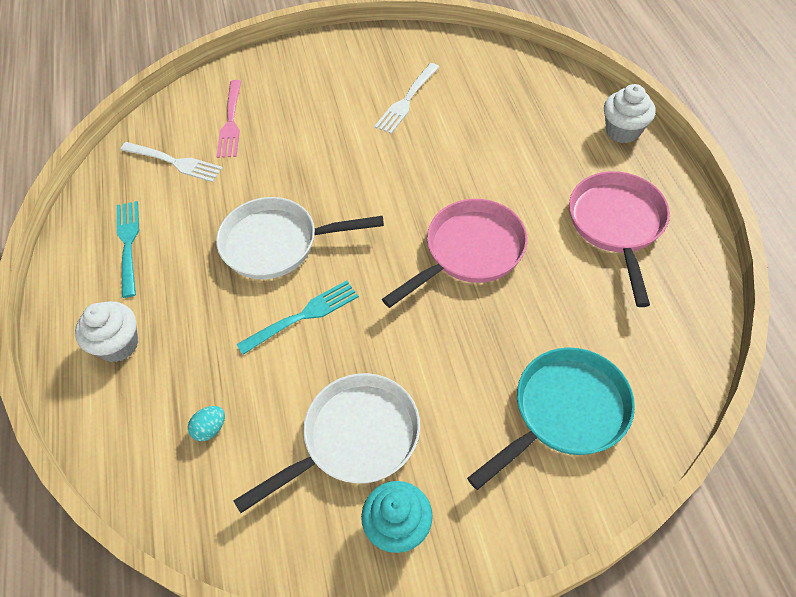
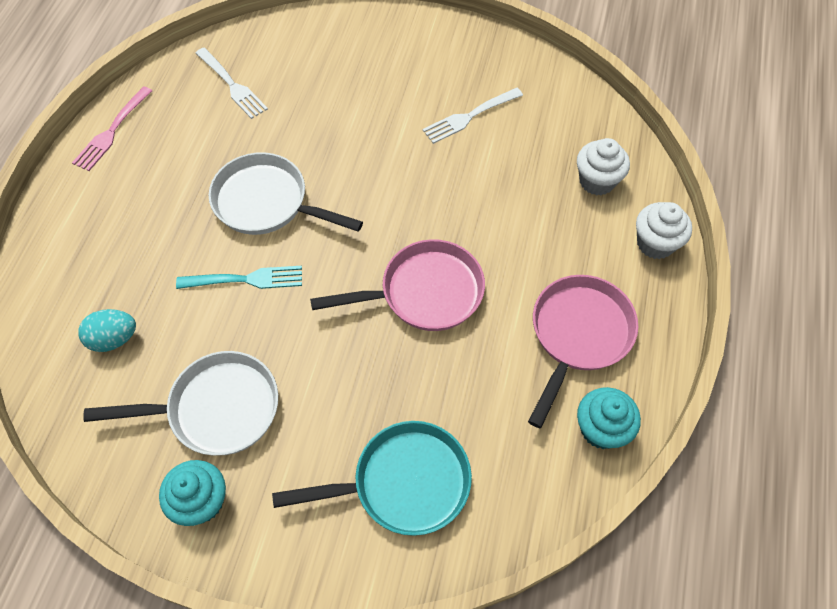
camera: 25 degrees right, 5 degrees up
(118, 344) = (90, 230): white cupcake -> white cupcake (597, 181)
(128, 244) = (150, 145): turquoise fork -> none
(210, 429) = (114, 339): turquoise egg -> turquoise egg, size x1.51
(231, 121) = (302, 67): pink fork -> pink fork (112, 131)
(687, 287) = (601, 429): none -> turquoise cupcake

